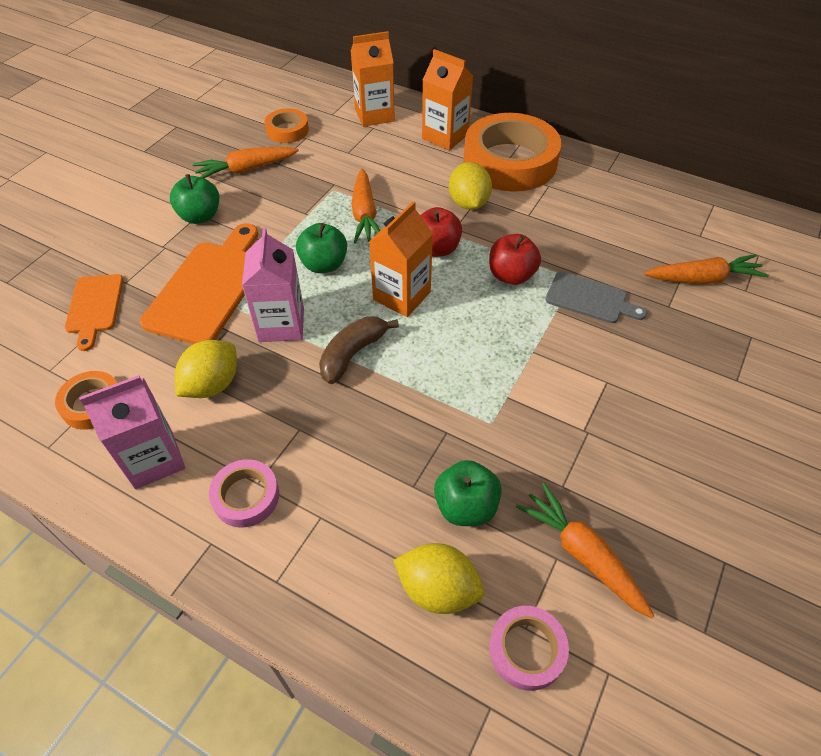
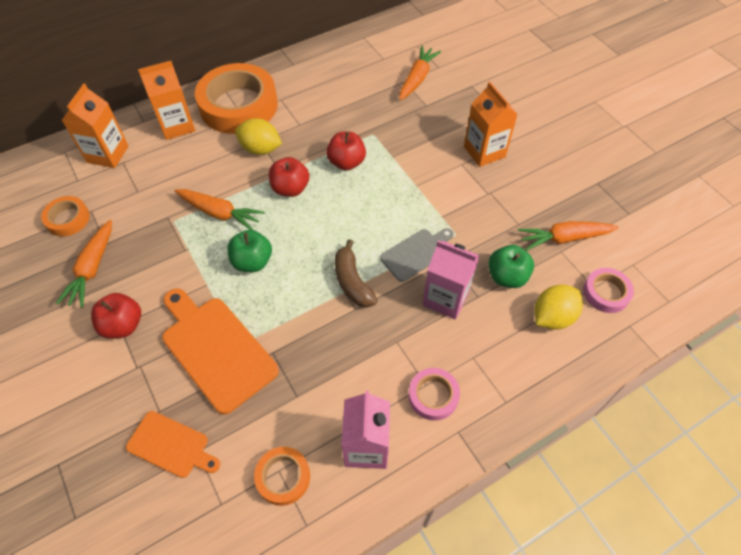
camera: 60 degrees left, 5 degrees up
(200, 216) = (123, 325): green apple -> red apple
(212, 384) = (321, 382): yellow lemon -> none
(281, 325) = (293, 314): pink carton -> pink carton (445, 298)
(402, 296) = (320, 229): orange carton -> orange carton (484, 152)
(590, 299) = (395, 136): grey cutting board -> grey cutting board (416, 253)

